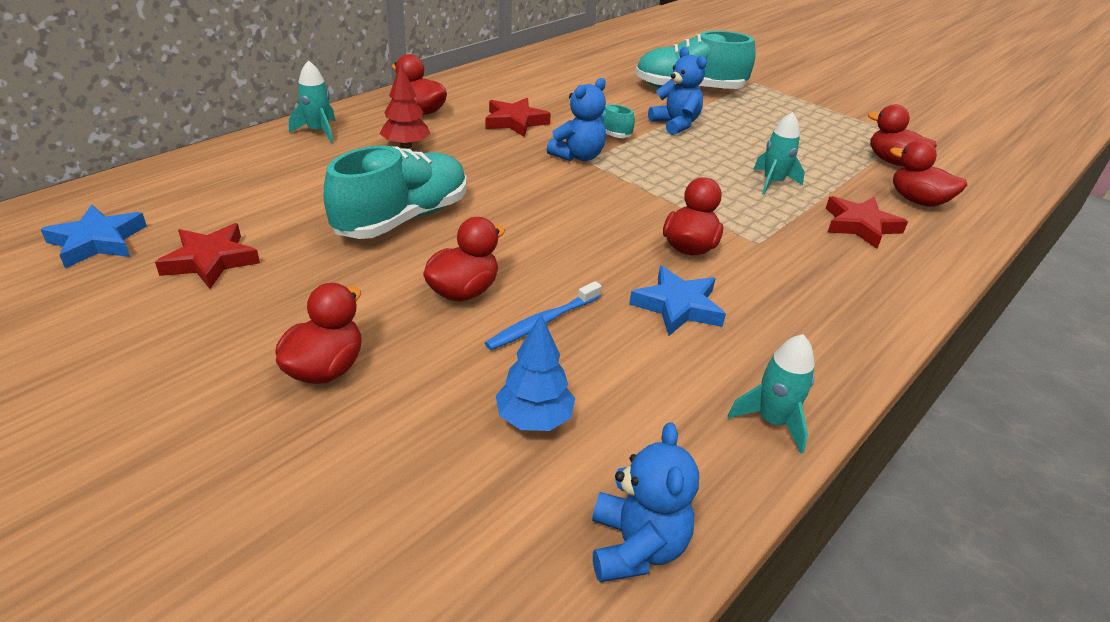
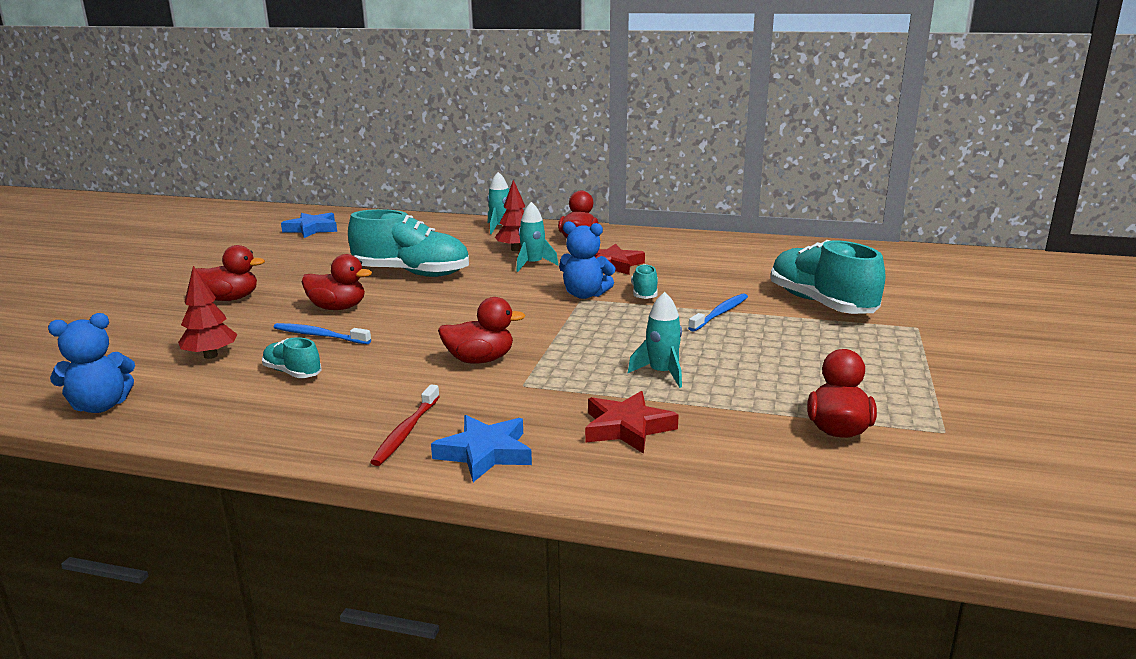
camera: 65 degrees right, 15 degrees down
(211, 260) = (315, 251): red star -> none
(534, 419) = (211, 356): blue tree -> red tree
(639, 363) = (292, 373): none -> turquoise shoe
(675, 124) = (720, 313): blue teddy bear -> blue toothbrush
(677, 306) = (380, 371): blue star -> blue star (485, 453)
(772, 421) = (249, 429): turquoise rocket -> turquoise rocket (533, 264)
(822, 324) = (406, 431): none -> red toothbrush
(917, 201) = (745, 455): red duck -> none

